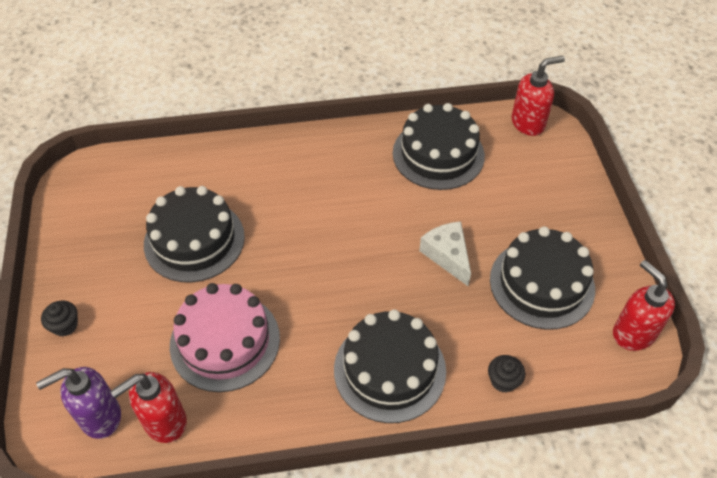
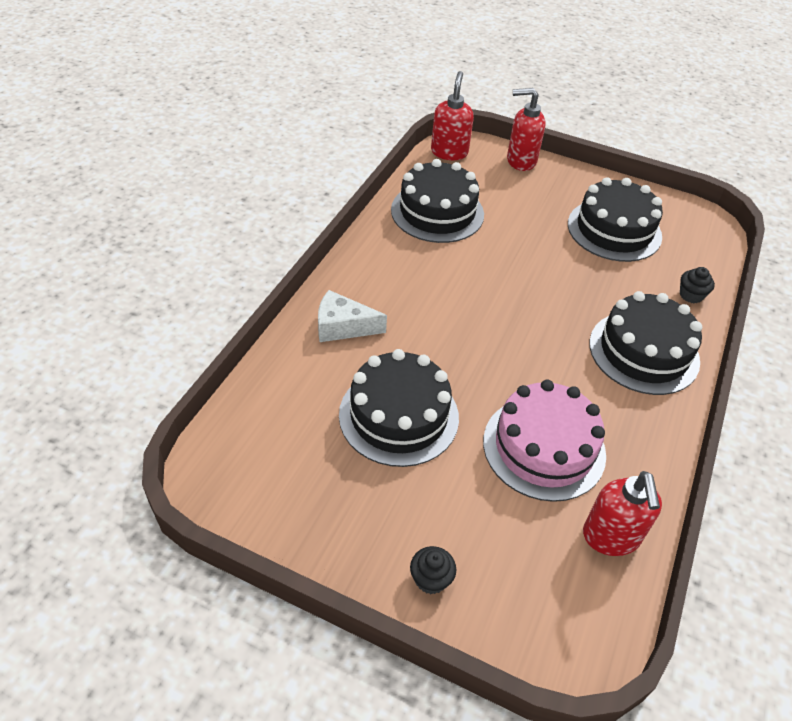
camera: 60 degrees left, 5 degrees down
(99, 417) = (574, 593): purple soap dispenser -> none
(447, 255) = (550, 262): white cheese -> white cheese (343, 327)
(633, 333) = (686, 213): red soap dispenser -> red soap dispenser (520, 161)

